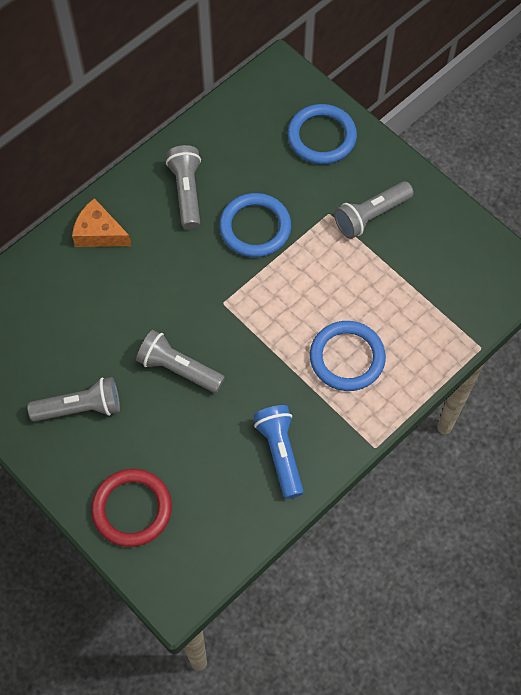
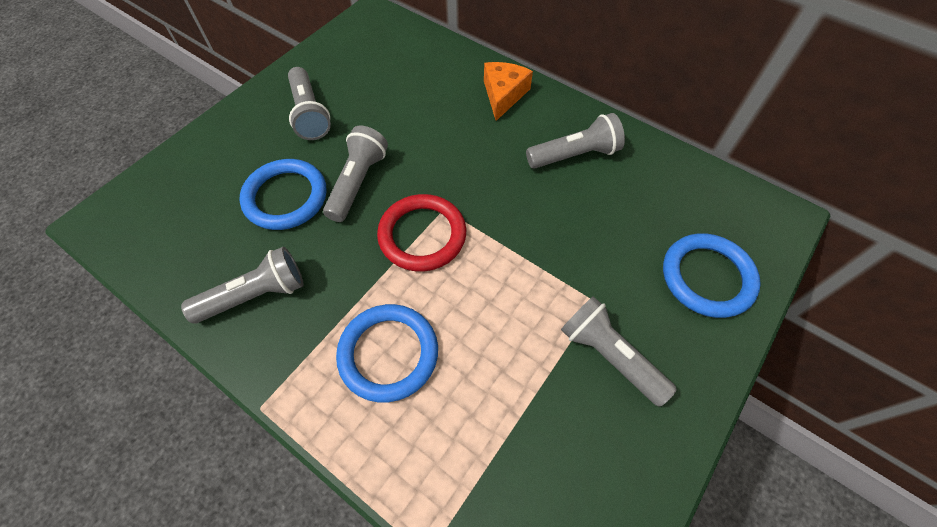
camera: 80 degrees right, 5 degrees down
(132, 509) = (199, 170): red ring -> red ring (422, 235)
(255, 227) = (550, 225): blue ring -> blue ring (285, 197)
(280, 453) = (256, 295): blue flashlight -> grey flashlight

